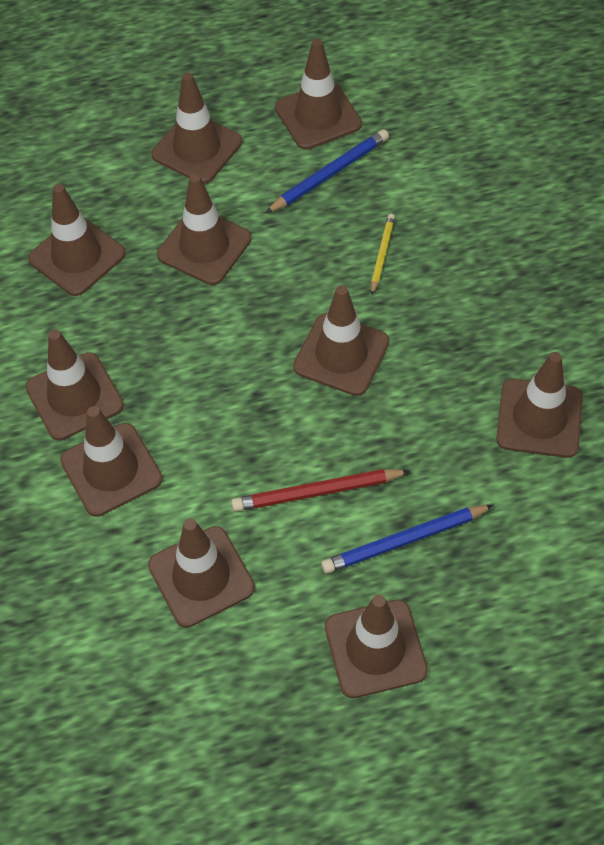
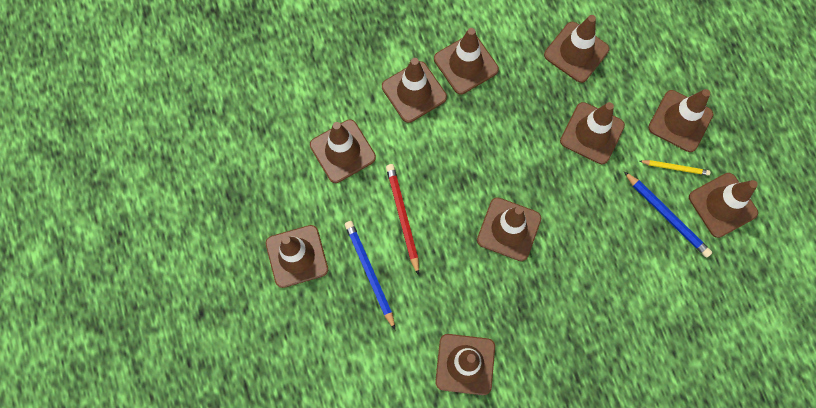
camera: 85 degrees right, 15 degrees up
(382, 254) = (596, 255): yellow pencil -> yellow pencil (675, 168)

